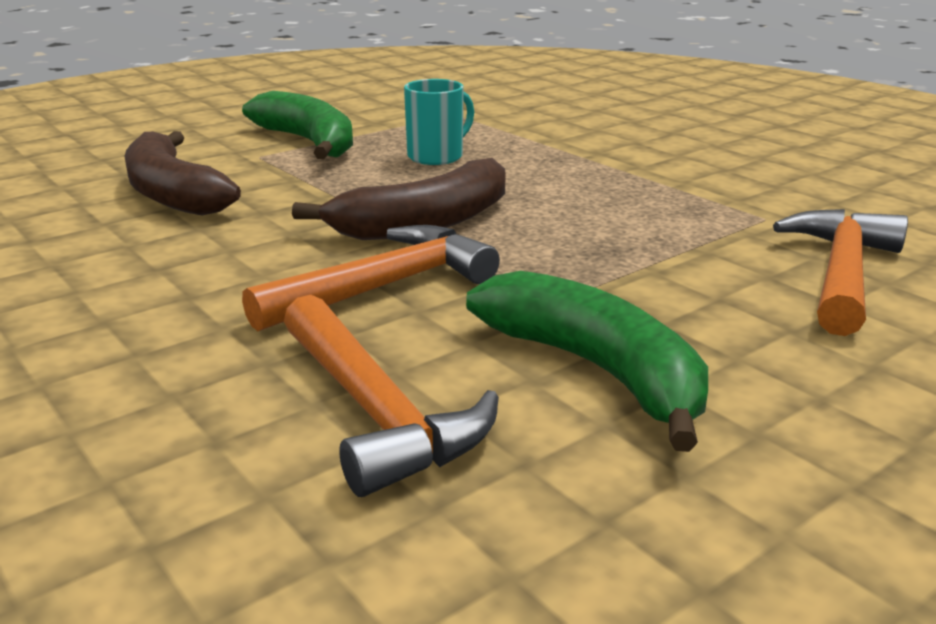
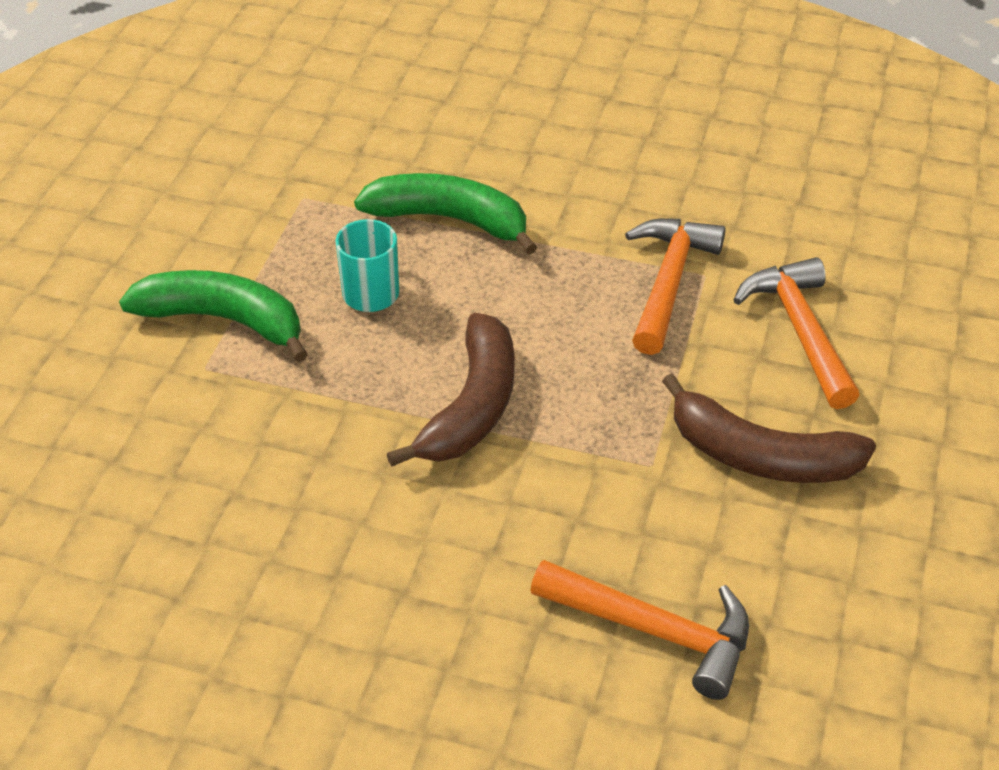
camera: 35 degrees left, 20 degrees up
(172, 193) = (206, 469): brown banana -> brown banana (760, 456)
(384, 287) = (529, 506): orange hammer -> orange hammer (668, 282)
(597, 370) = (739, 520): green banana -> green banana (450, 219)

